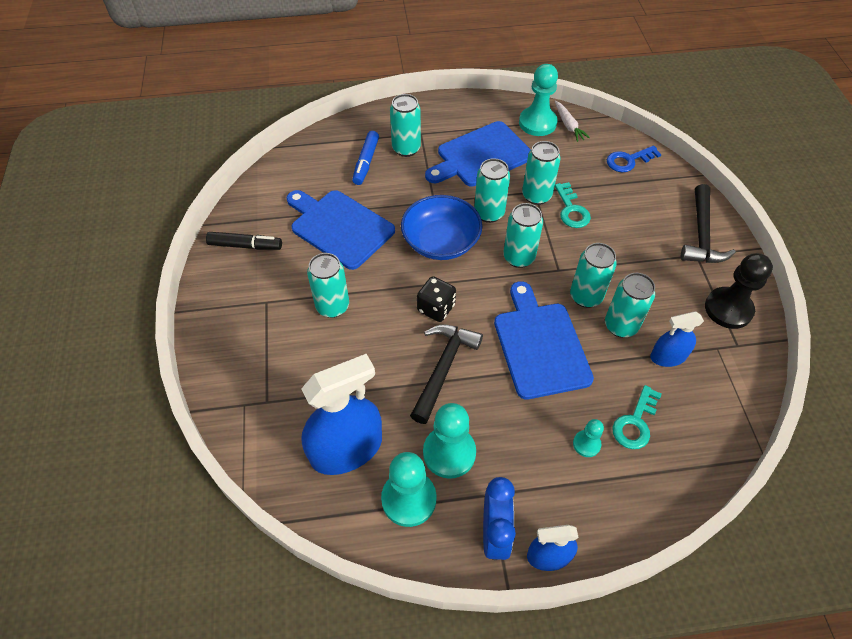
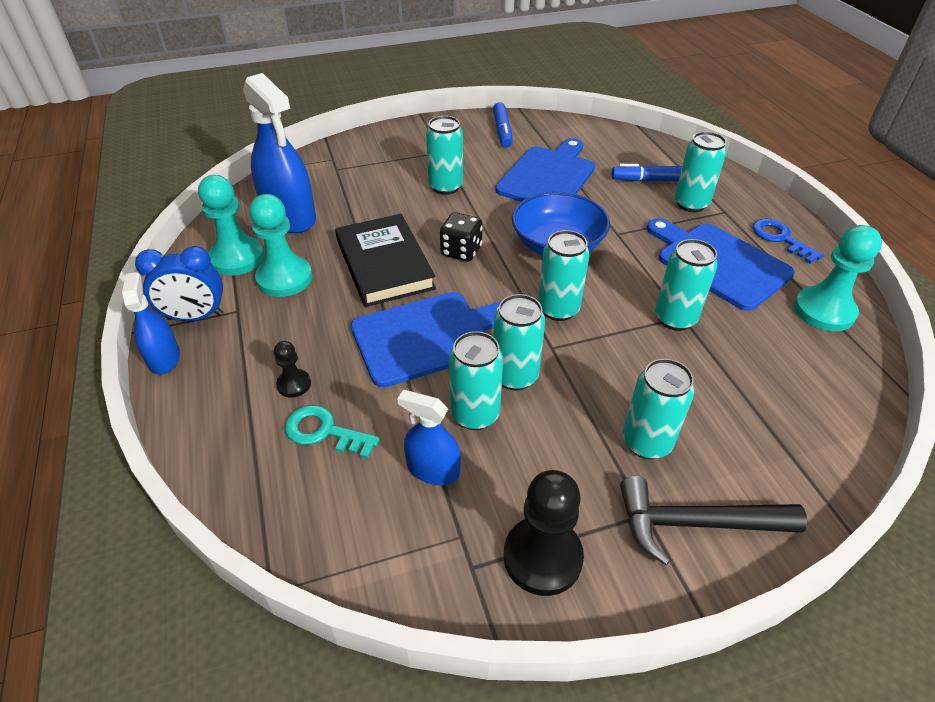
camera: 80 degrees right, 10 degrees down
(245, 246) = (502, 131): black marker -> blue marker
(443, 368) = (384, 264): black hammer -> black book
(489, 213) = (620, 278): turquoise can -> turquoise can (646, 442)
(568, 125) = (845, 344): white carrot -> none
(571, 210) = (667, 355): turquoise key -> none
(586, 444) = (294, 384): turquoise pawn -> black pawn
(628, 160) = (815, 420): blue key -> blue key (780, 239)
(668, 356) = (433, 469): blue spray bottle -> blue spray bottle turned 45 degrees counterclockwise

